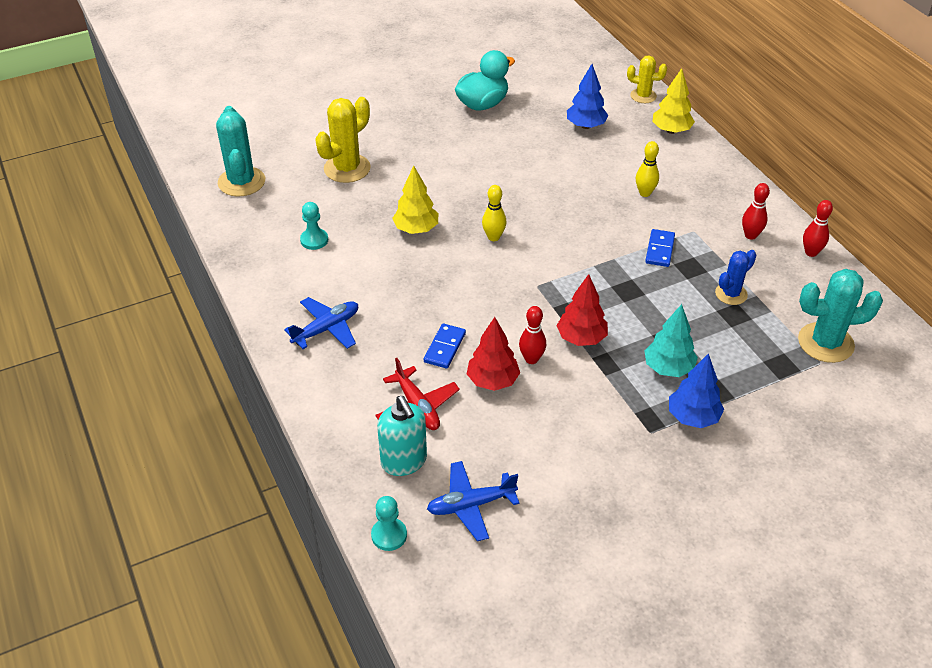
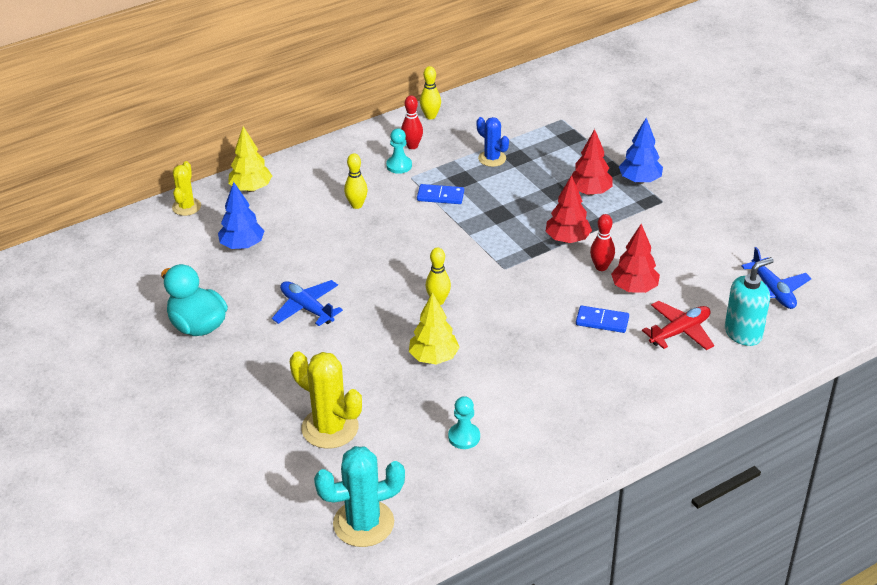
camera: 95 degrees left, 5 degrees down
(326, 329) = (599, 406): blue plane -> blue plane (307, 308)
(389, 535) = (821, 334): turquoise pawn -> turquoise pawn (399, 165)
(668, 368) = (590, 192): turquoise tree -> red tree
(811, 252) = (430, 116): red bowling pin -> yellow bowling pin
(825, 343) = (539, 115): turquoise cactus -> none

